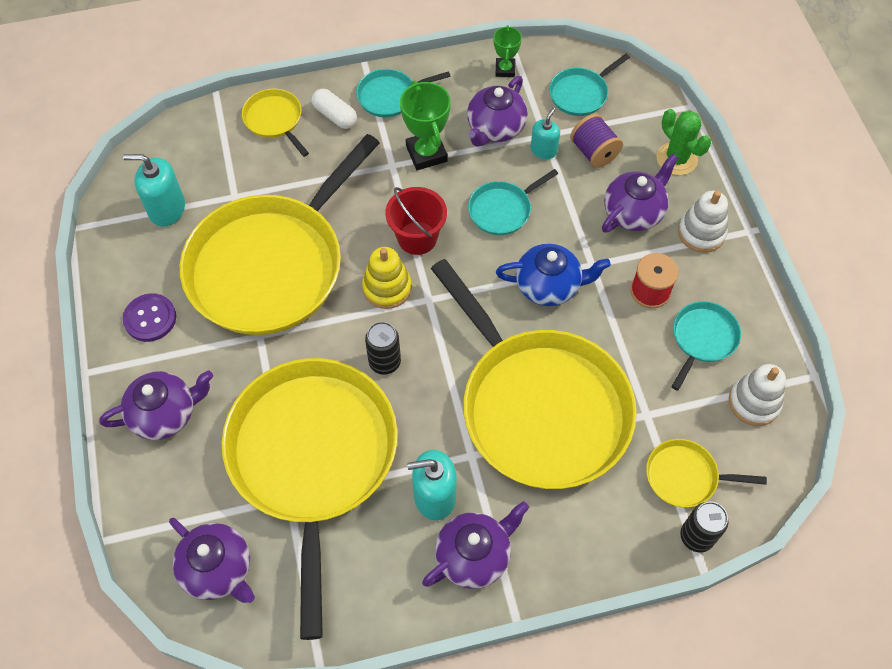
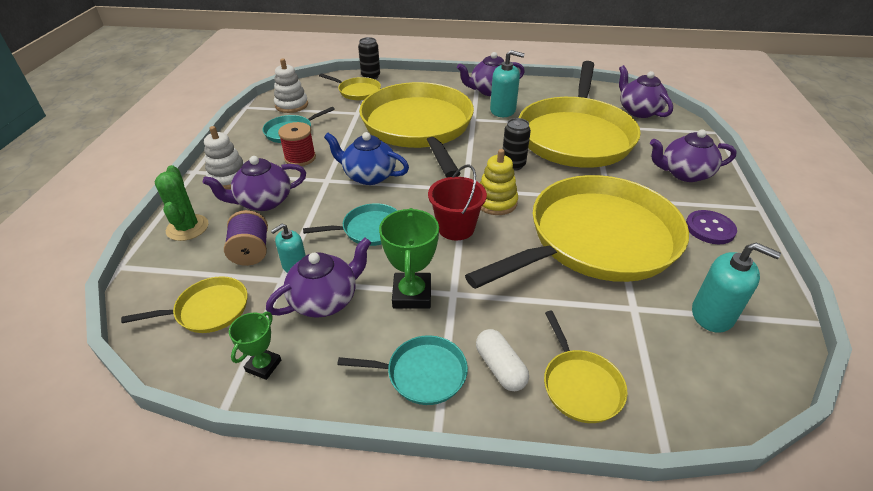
camera: 160 degrees left, 20 degrees down
(580, 94) = (208, 310): turquoise pan -> yellow pan

